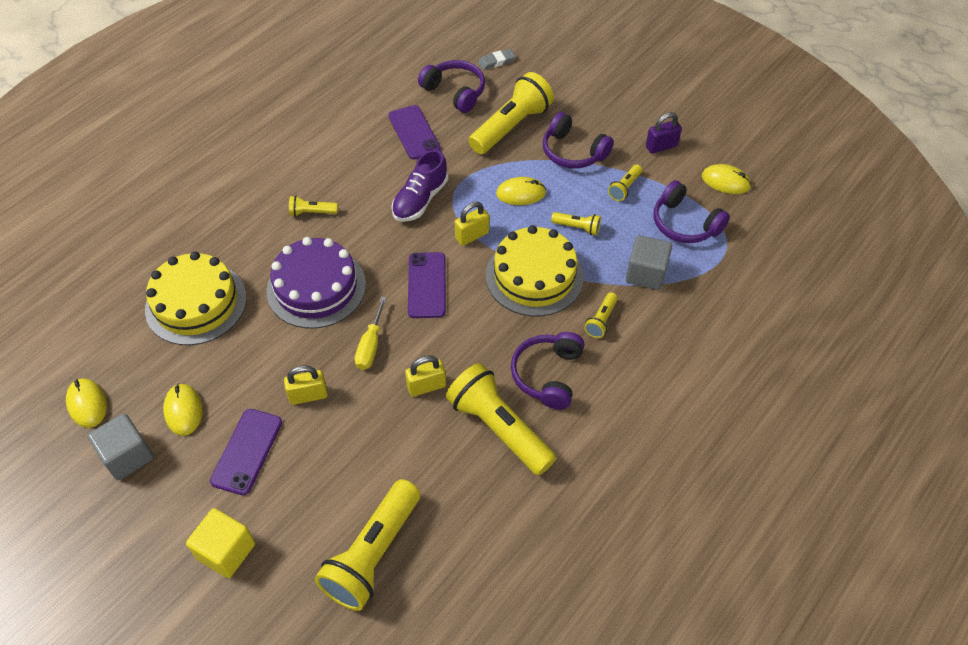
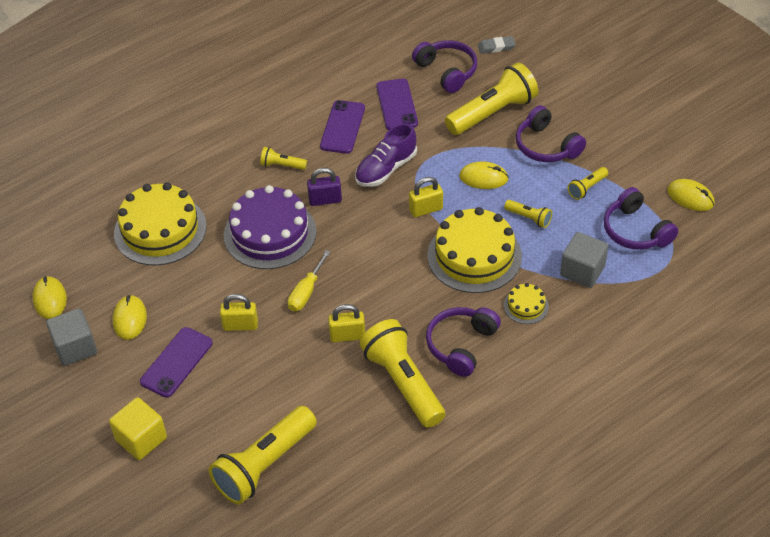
camera: 15 degrees right, 5 degrees down
(426, 285) = (371, 247): purple phone -> purple phone (342, 127)
(601, 320) = (526, 306): yellow flashlight -> yellow cake
(661, 146) = (636, 154): purple padlock -> purple padlock (325, 200)

